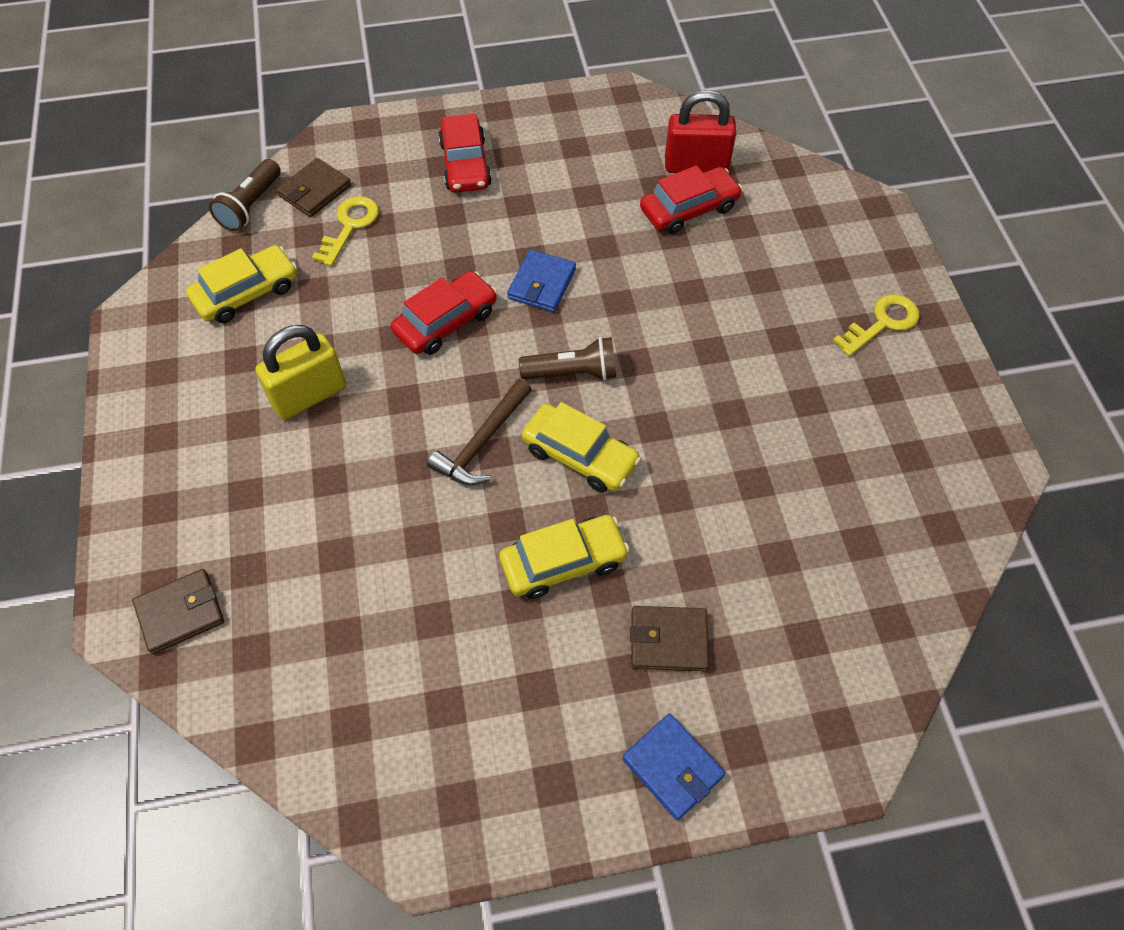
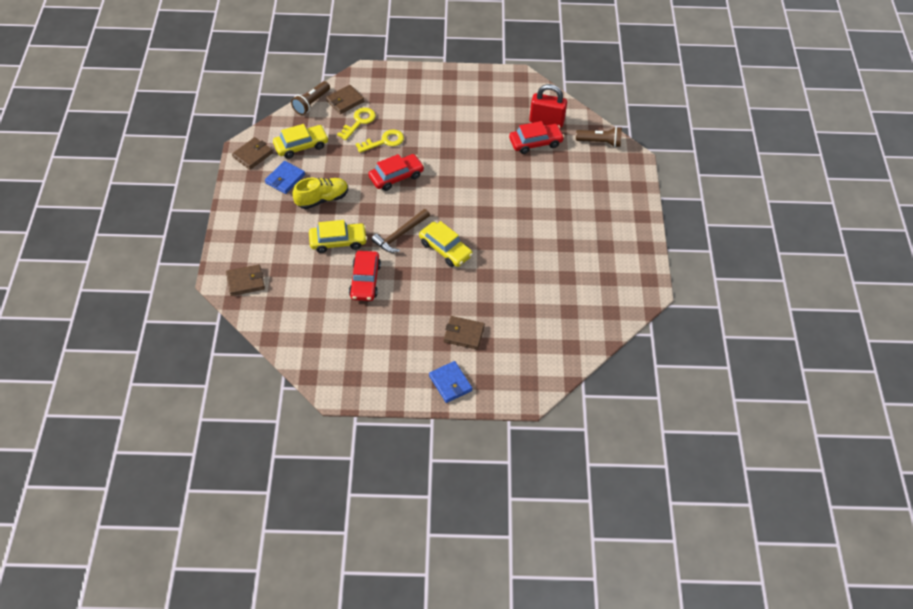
camera: 10 degrees right, 5 degrees down
(152, 328) = (252, 155): none -> brown wallet
(309, 395) = (322, 199): yellow padlock -> yellow shoe
(465, 164) = (425, 100): red car -> red car (365, 280)
(542, 284) = (449, 167): blue wallet -> blue wallet (285, 179)
(563, 562) = (424, 293): yellow car -> yellow car (338, 241)
(572, 373) = (452, 211): brown flashlight -> brown flashlight (600, 142)
(882, 323) = (616, 215): yellow key -> yellow key (384, 141)

